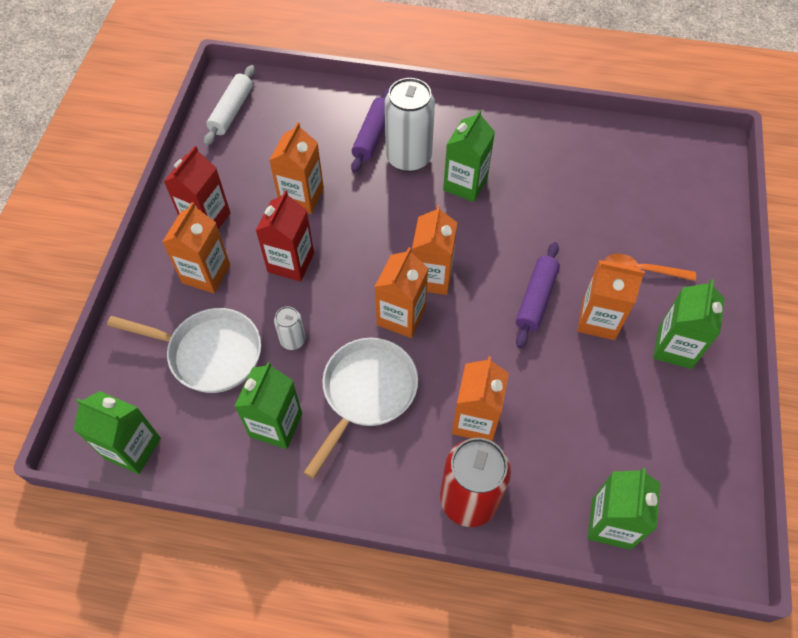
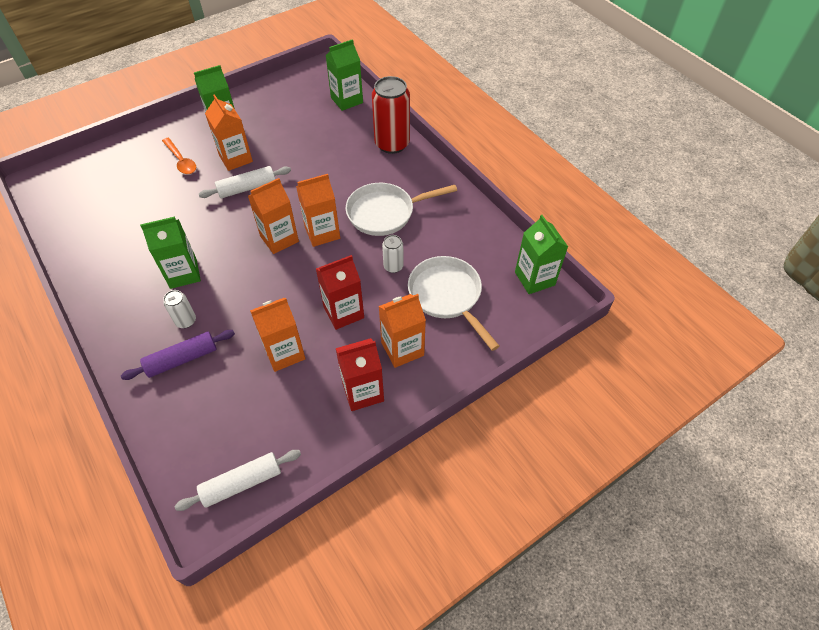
camera: 135 degrees left, 5 degrees down
(276, 425) = (446, 233): green carton -> none
(408, 158) = (186, 321): white can -> white can, size x0.49
(475, 420) = (350, 166): orange carton -> none
(536, 299) = (247, 188): purple rolling pin -> white rolling pin

